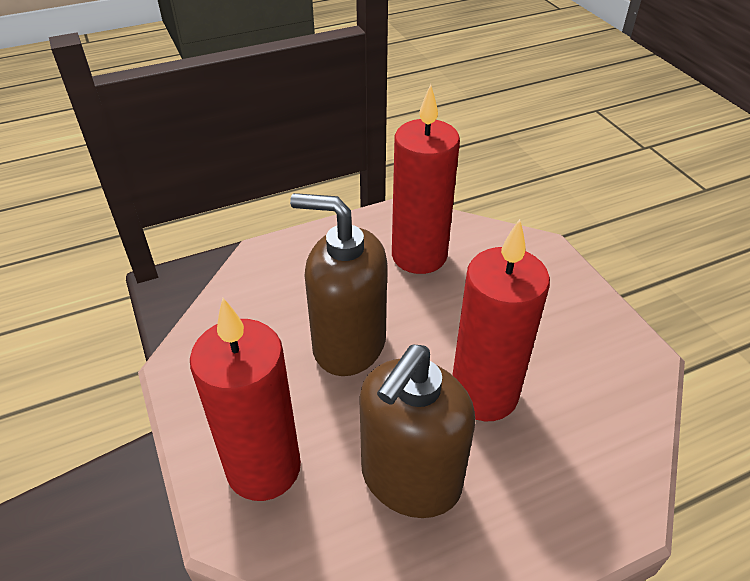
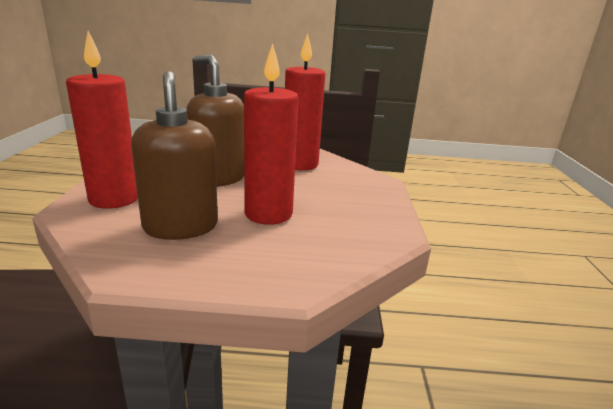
camera: 25 degrees right, 20 degrees down
(410, 479) = (180, 226): brown soap dispenser -> brown soap dispenser turned 105 degrees clockwise

